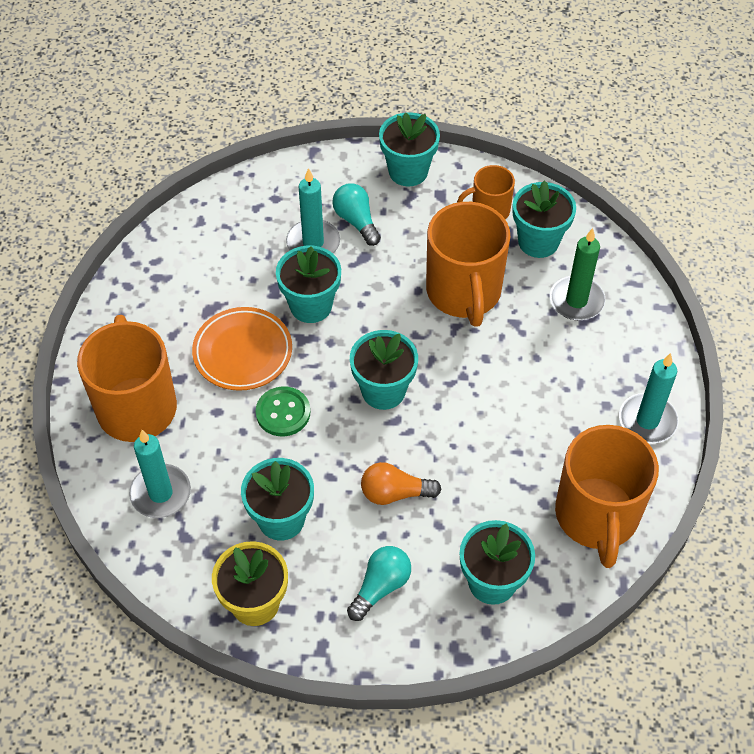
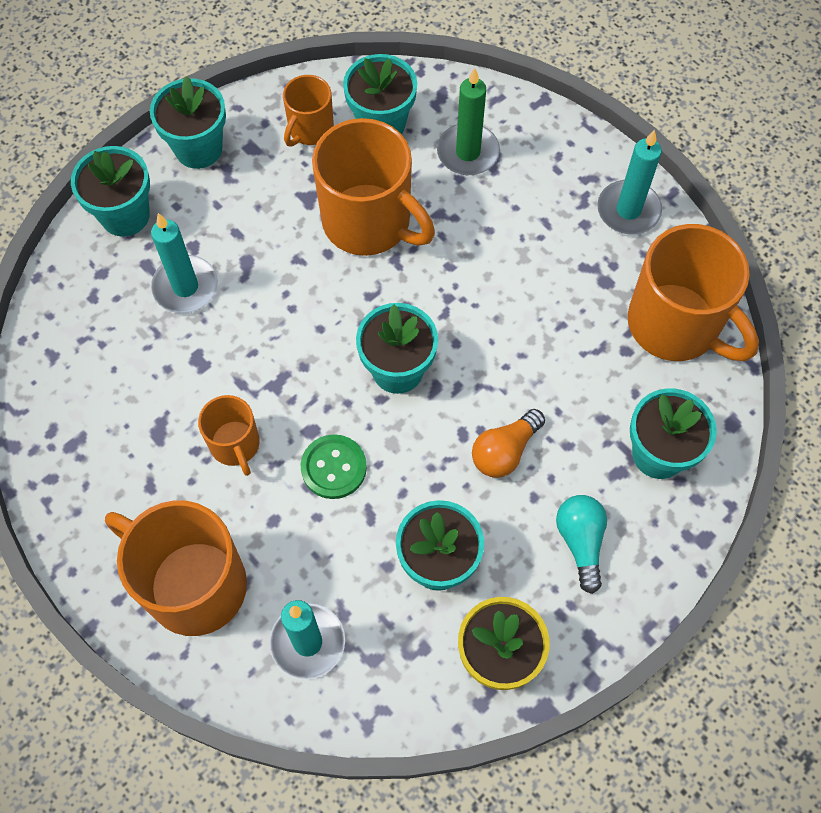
camera: 45 degrees left, 10 degrees up
(243, 352) = (235, 445): orange plate -> orange mug
(311, 306) = (249, 348): turquoise flower pot -> turquoise flower pot (125, 215)
(356, 221) = (203, 233): turquoise light bulb -> none

